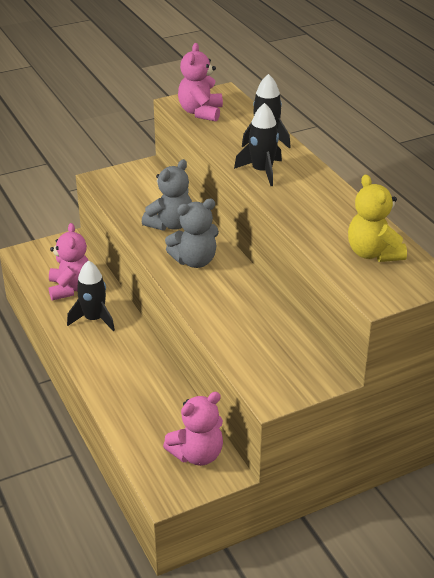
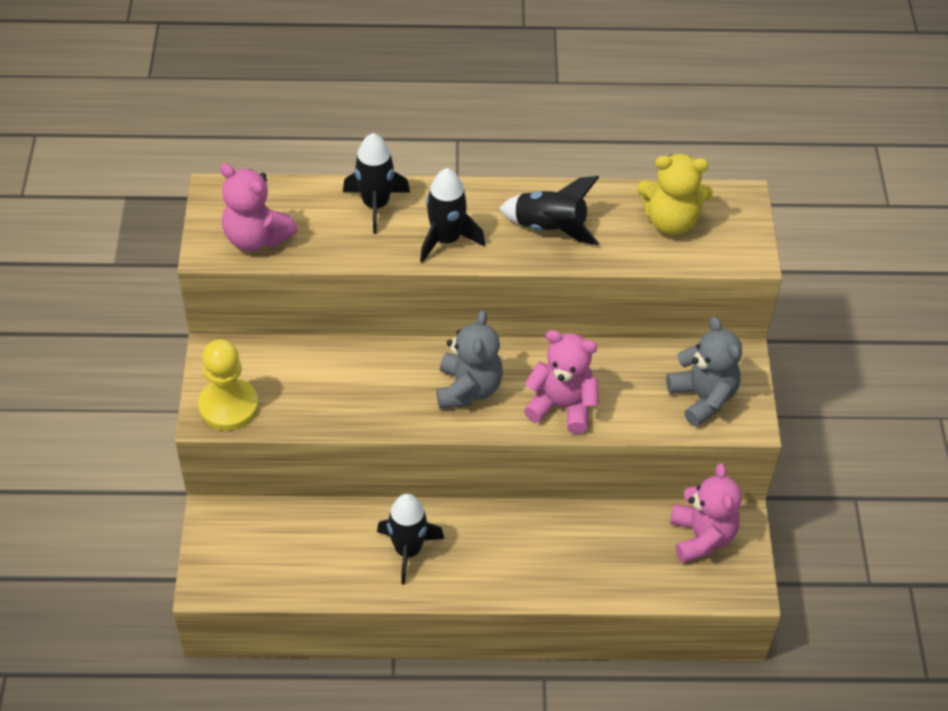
camera: 65 degrees left, 15 degrees up
(70, 288) = (325, 554): pink teddy bear -> pink teddy bear (562, 406)
(112, 182) = (228, 406): none -> yellow pawn
(170, 224) = (373, 382): grey teddy bear -> grey teddy bear (703, 397)
(312, 206) = (550, 228): none -> black rocket

